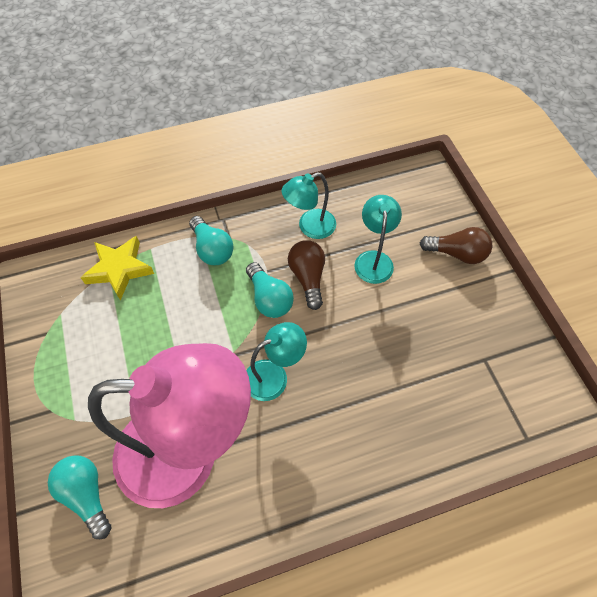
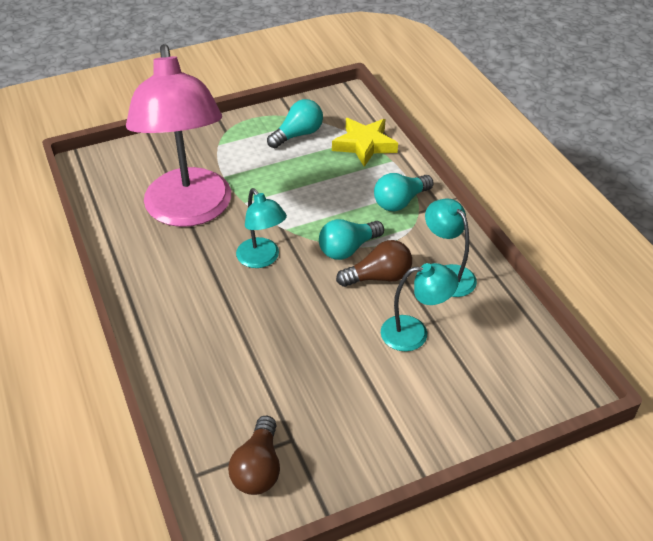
camera: 85 degrees right, 15 degrees down
(87, 494) = (158, 161): turquoise light bulb -> turquoise light bulb (298, 134)
(457, 253) = (441, 418): brown light bulb -> brown light bulb (258, 468)

